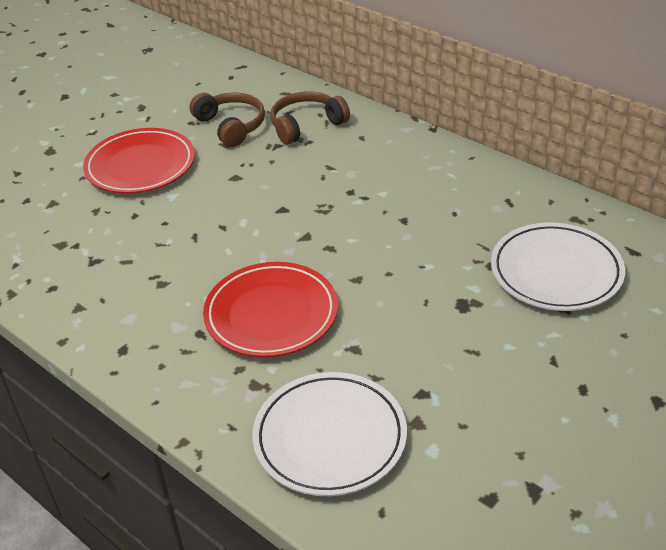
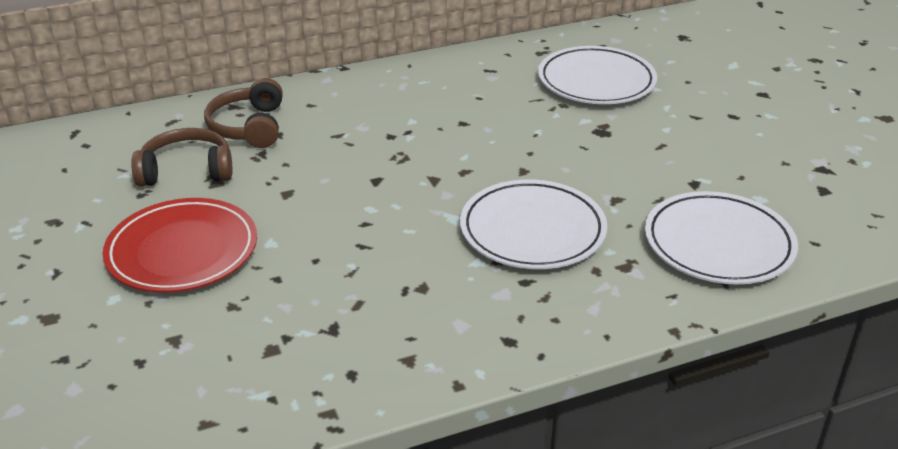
camera: 65 degrees left, 5 degrees down
(271, 314) = (532, 230): red plate -> white plate

